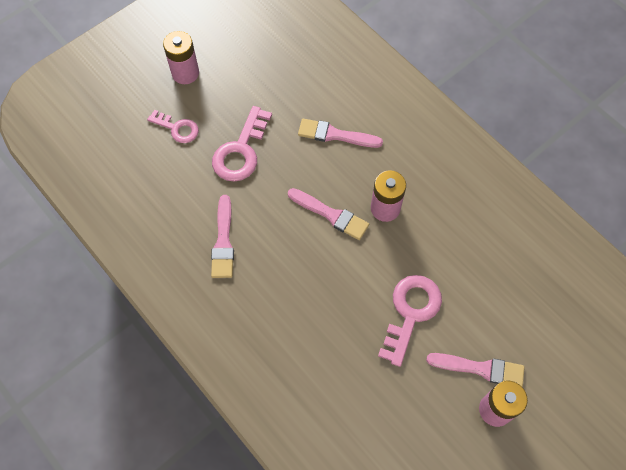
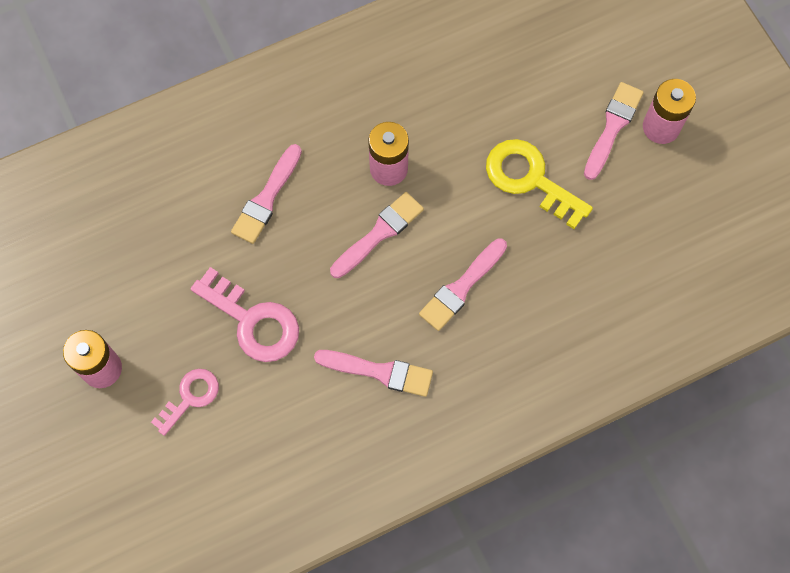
camera: 75 degrees left, 5 degrees up
(304, 282) = (461, 287): none -> pink brush
(410, 313) = (530, 179): pink key -> yellow key

